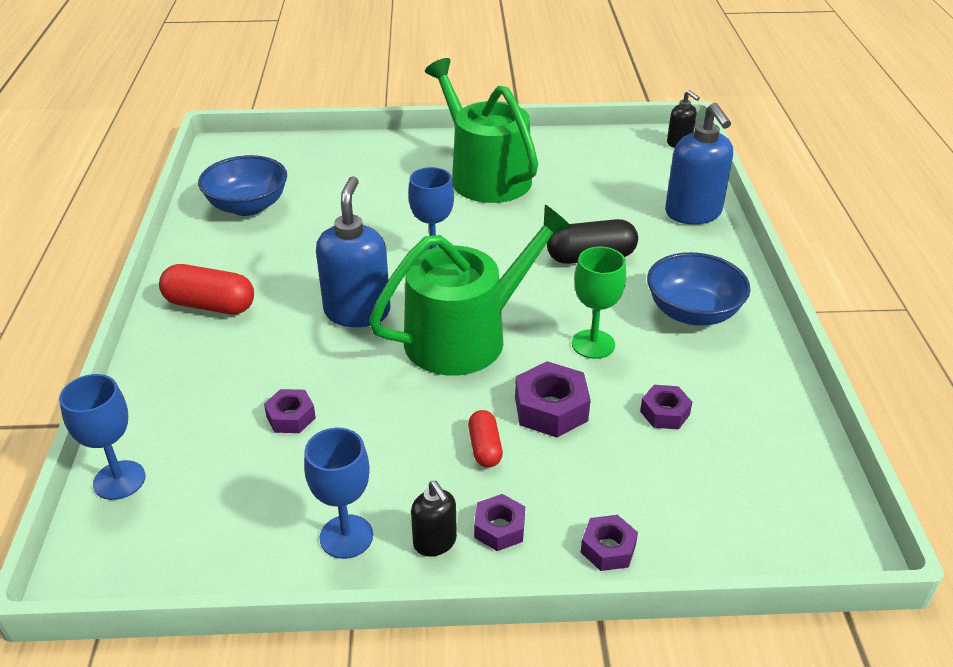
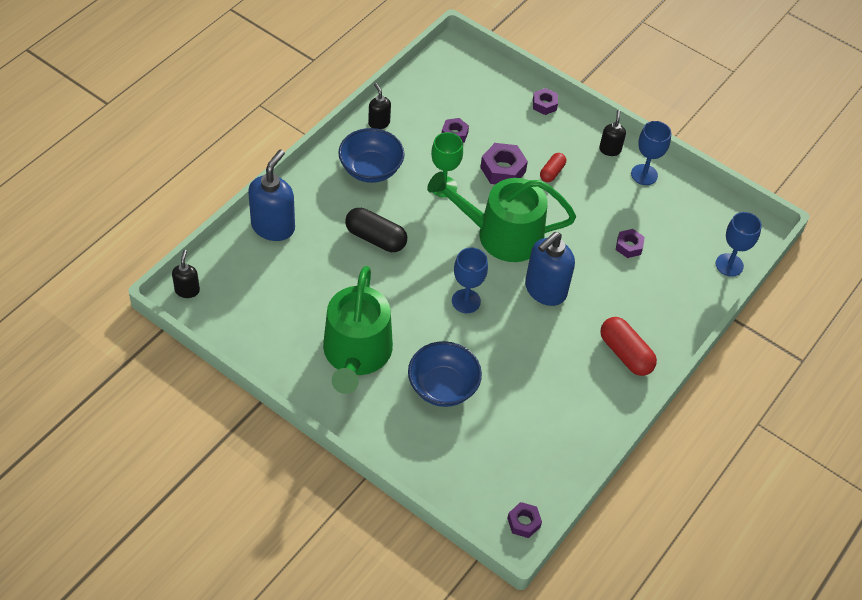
camera: 145 degrees left, 15 degrees up
(248, 206) = (544, 438): blue bowl -> blue bowl (443, 387)
(499, 528) = (579, 138): purple nut -> purple nut (523, 522)
(764, 366) = (379, 123): none -> black soap dispenser

